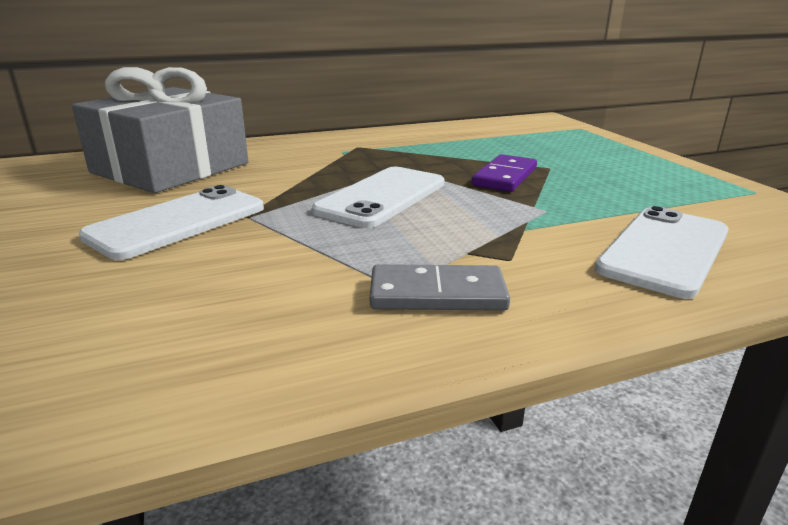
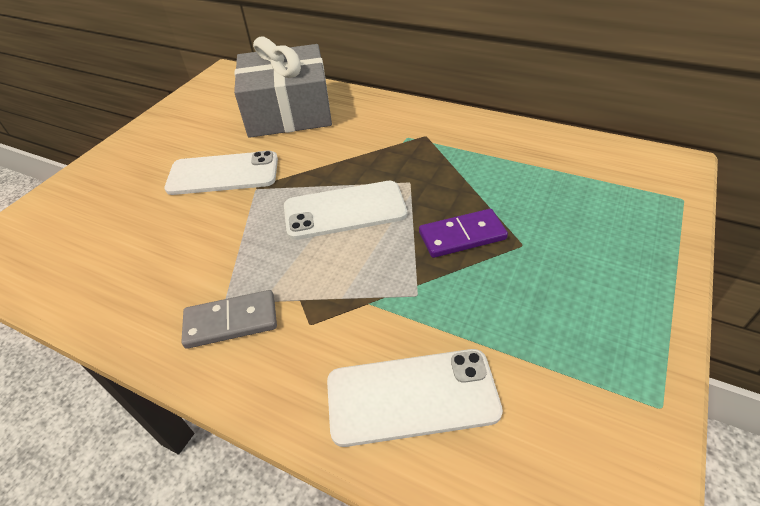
camera: 50 degrees right, 20 degrees up
(437, 294) = (231, 321): grey domino -> grey domino turned 60 degrees counterclockwise

